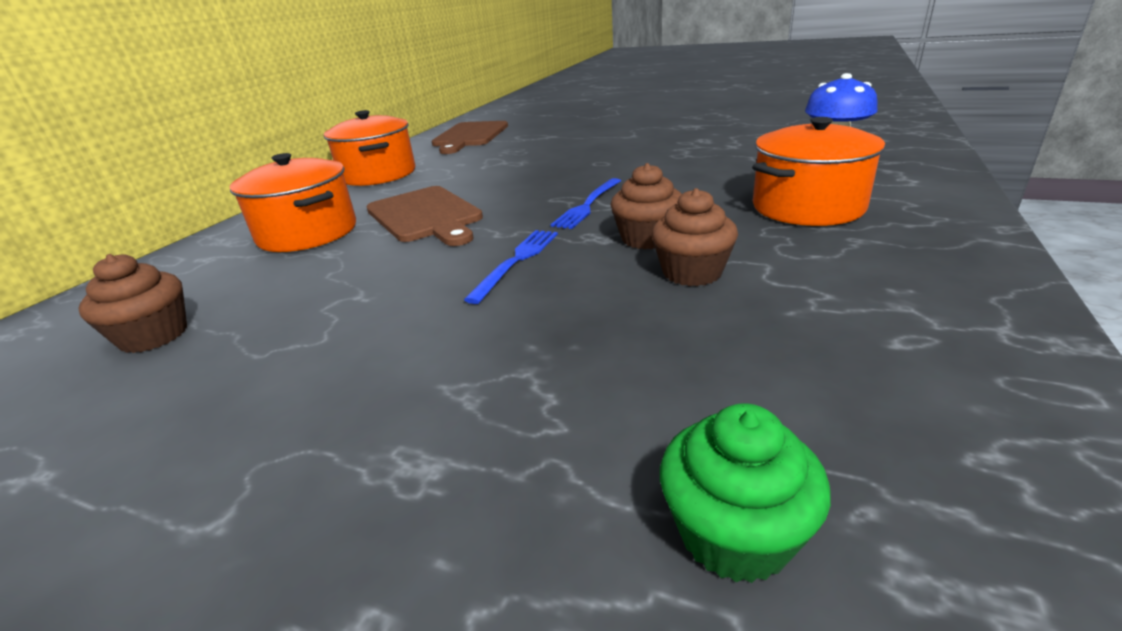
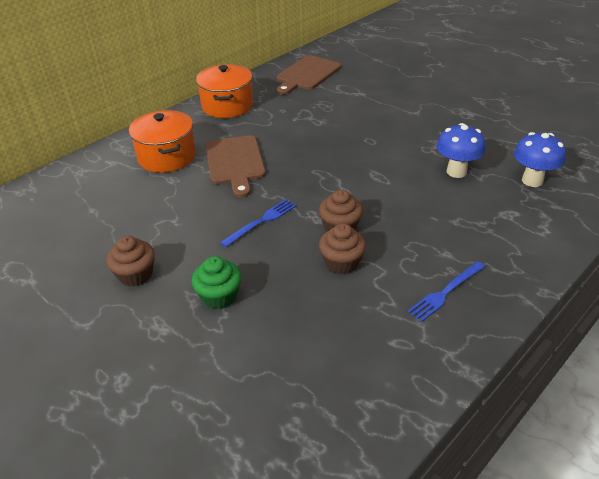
camera: 20 degrees right, 10 degrees up
(154, 336) = (78, 216): brown cupcake -> brown cupcake (135, 275)
(588, 205) = (330, 184): blue fork -> blue fork (446, 292)
(734, 533) = (249, 393): green cupcake -> green cupcake (219, 296)
(738, 162) = (456, 172): none -> blue mushroom
(807, 207) = (453, 233): orange pot -> none

